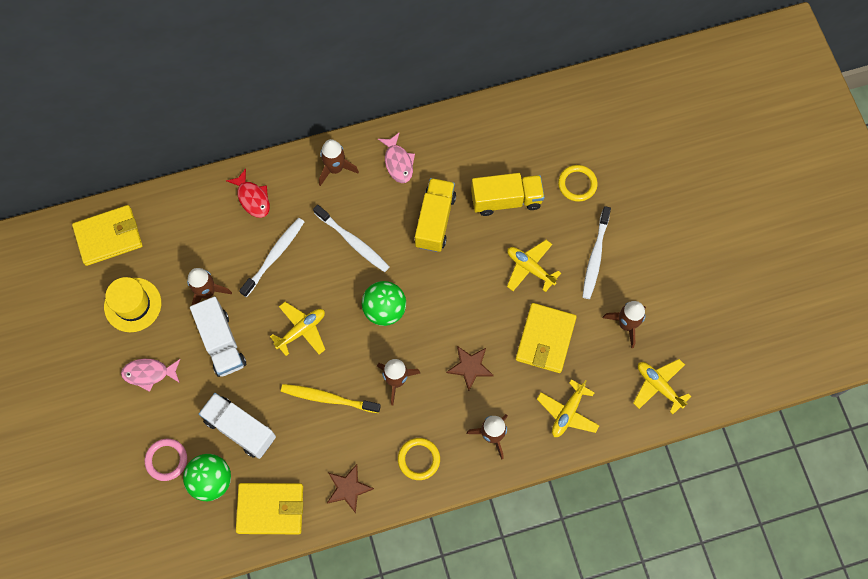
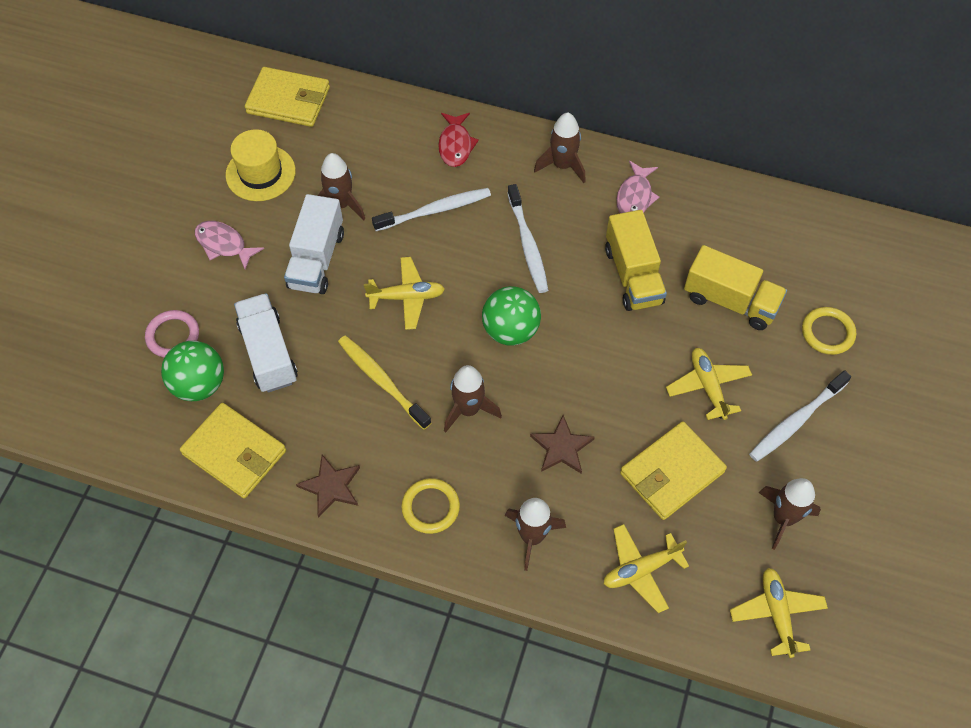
camera: 35 degrees right, 10 degrees down
(435, 221) = (633, 275): yellow truck -> yellow truck turned 120 degrees clockwise

